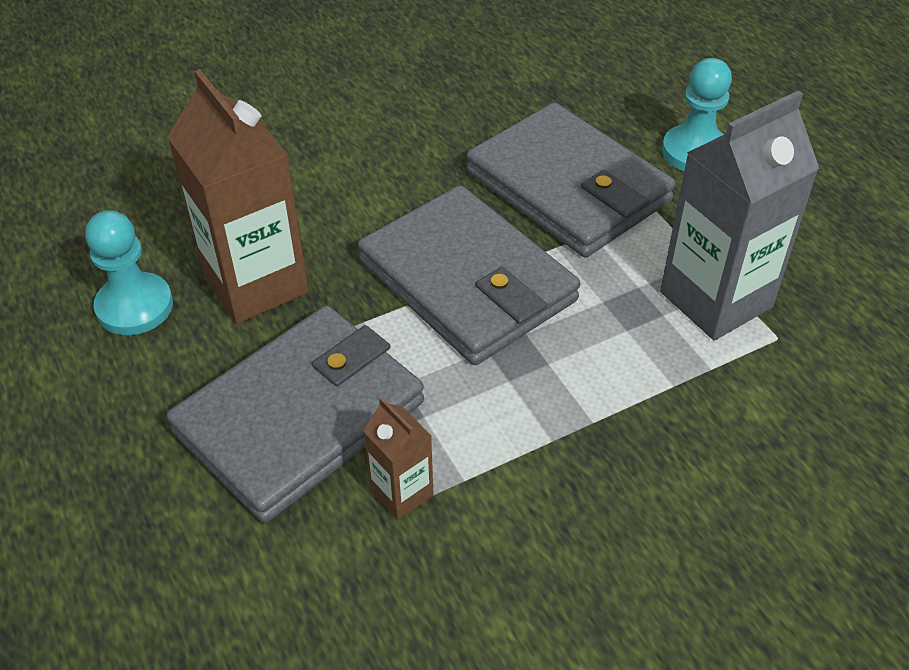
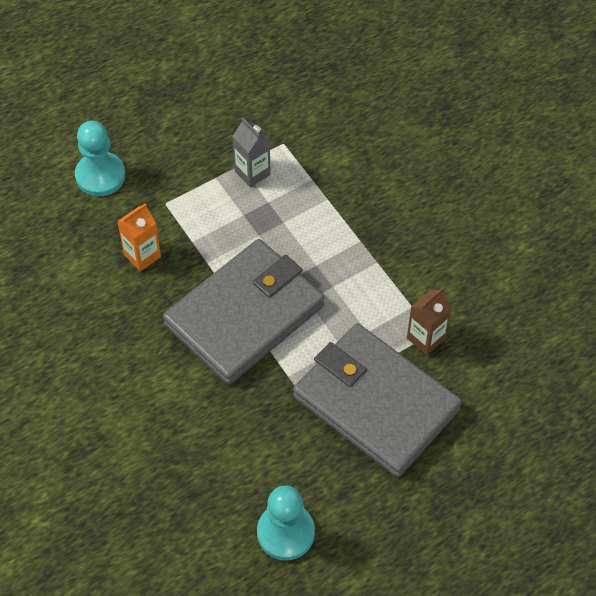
camera: 95 degrees left, 10 degrees up
(256, 284) = (257, 452): brown carton -> none
(568, 187) = (142, 256): grey wallet -> orange carton
(715, 299) = (252, 173): grey carton -> grey carton, size x0.49

